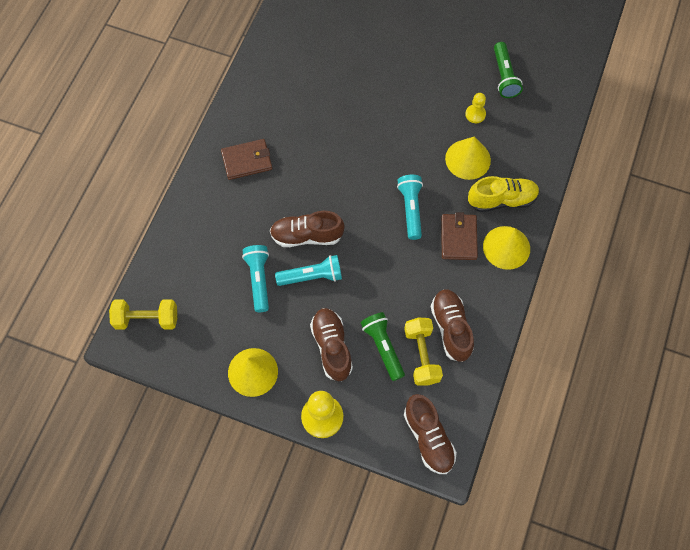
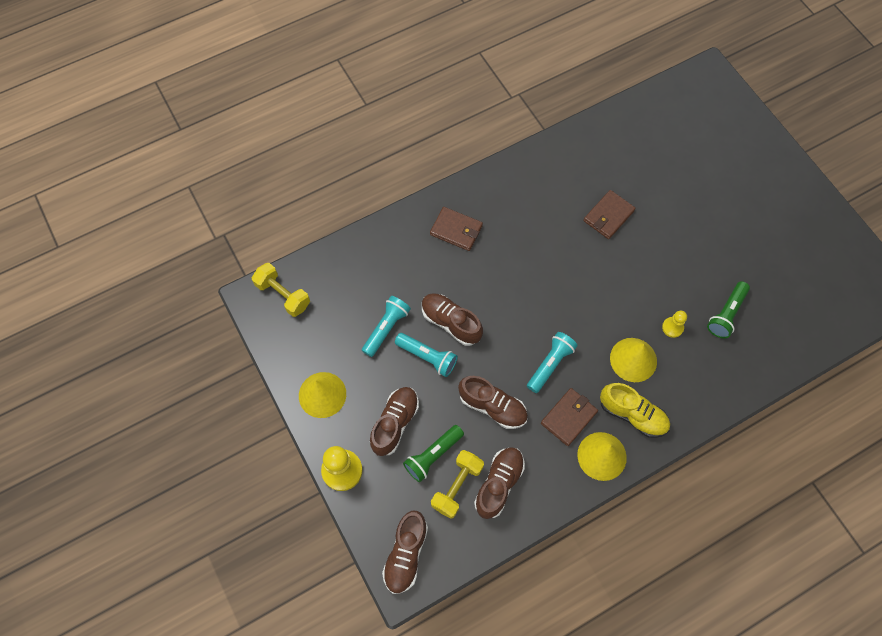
camera: 40 degrees right, 0 degrees up
(357, 65) = (608, 216): none -> brown wallet
(383, 347) = (433, 455): green flashlight -> green flashlight turned 150 degrees counterclockwise
(395, 274) = (492, 406): none -> brown shoe

